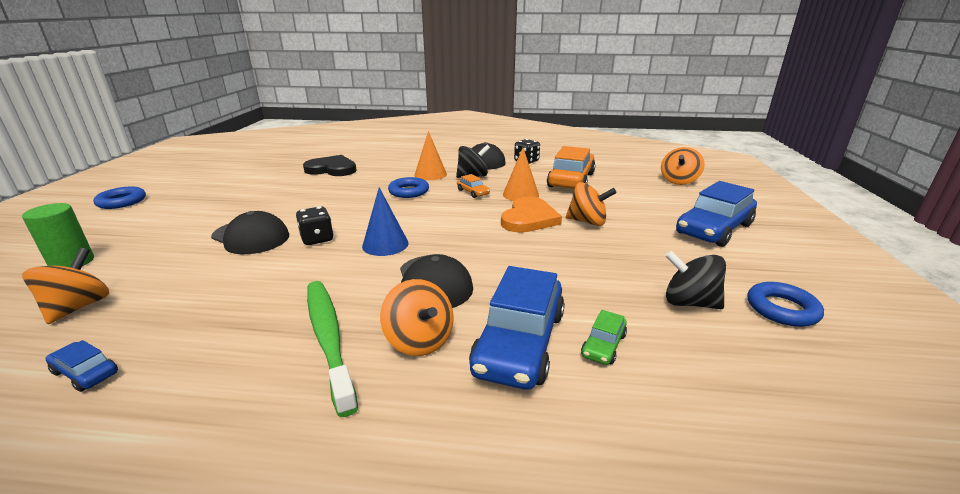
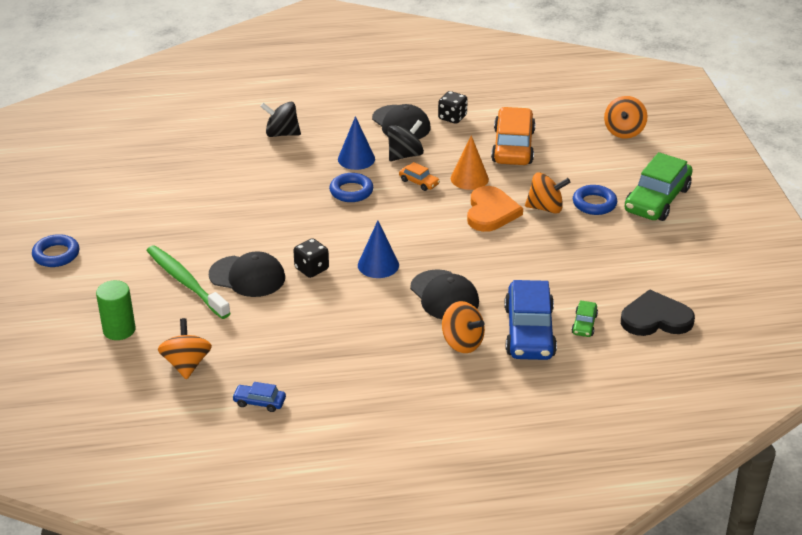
camera: 15 degrees left, 10 degrees up
(328, 338) = (399, 352): green toothbrush -> green toothbrush (185, 282)
(332, 169) = (235, 166): black heart -> black heart (655, 318)
(430, 174) = (356, 159): orange cone -> blue cone
(689, 302) = (638, 281): black spinning top -> black spinning top (282, 134)
(713, 229) = (657, 199): blue car -> green car
(782, 309) = (701, 275): blue ring -> blue ring (594, 203)

